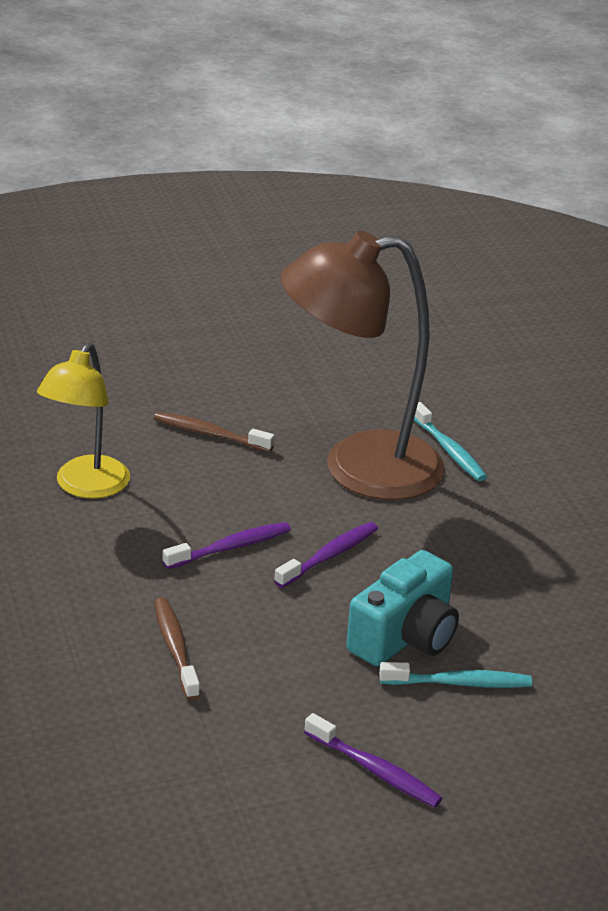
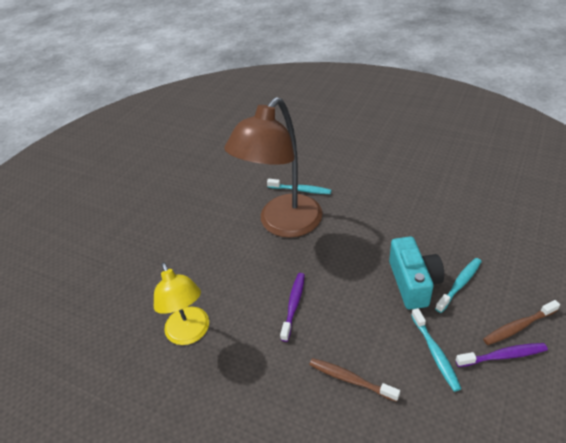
camera: 40 degrees left, 10 degrees up
(210, 434) = (205, 259): brown toothbrush -> brown toothbrush (518, 327)
(304, 705) = (435, 353): none -> turquoise toothbrush
(329, 556) = (333, 272): purple toothbrush -> none

